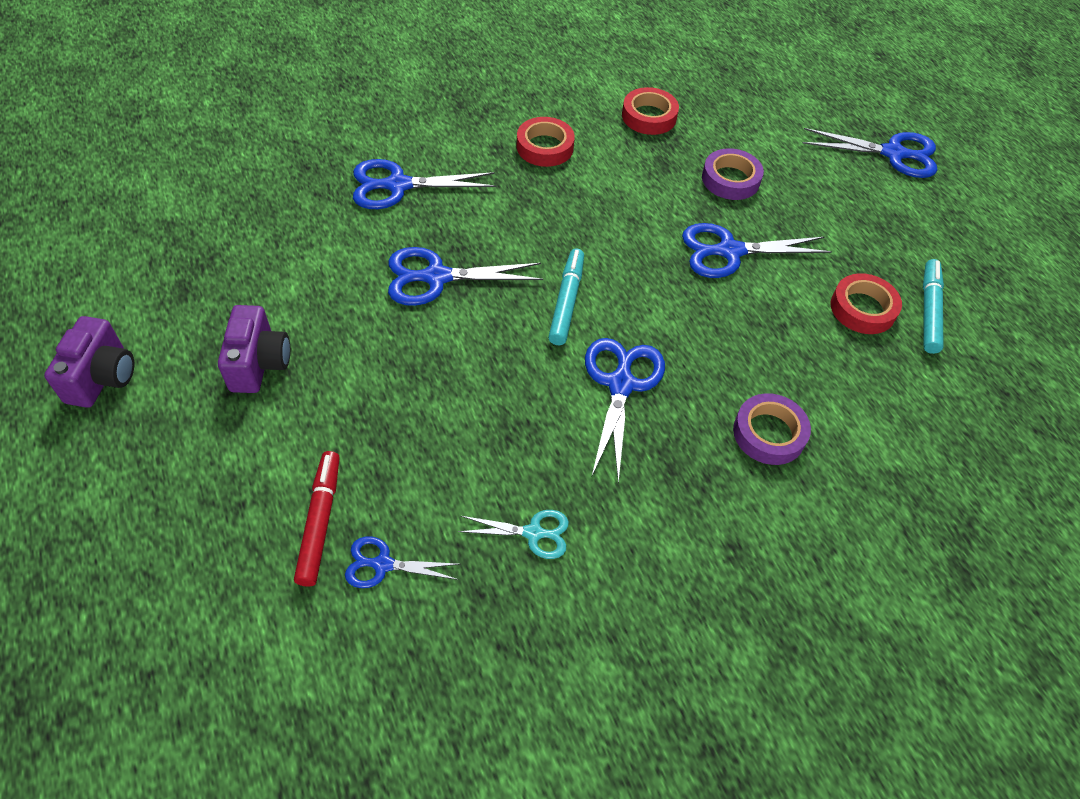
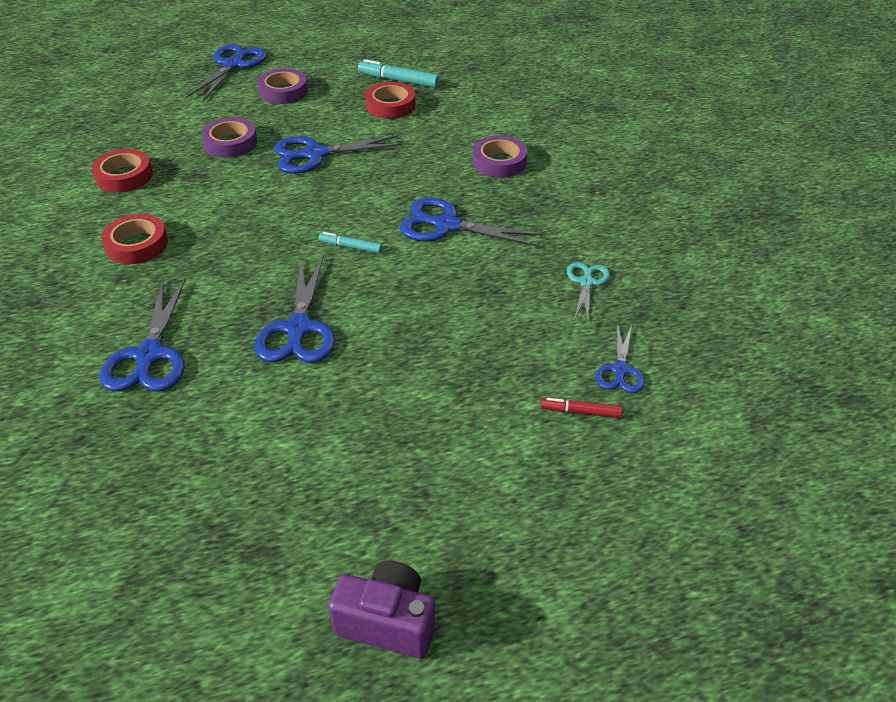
camera: 80 degrees left, 10 degrees down
(259, 364) = (389, 467): purple camera -> none
(320, 521) = (580, 412): red marker -> red marker, size x0.61
(566, 301) = (350, 247): turquoise marker -> turquoise marker, size x0.61
(730, 251) = (315, 154): blue scissors -> blue scissors turned 75 degrees clockwise
(853, 205) = (283, 91): none -> purple tape

